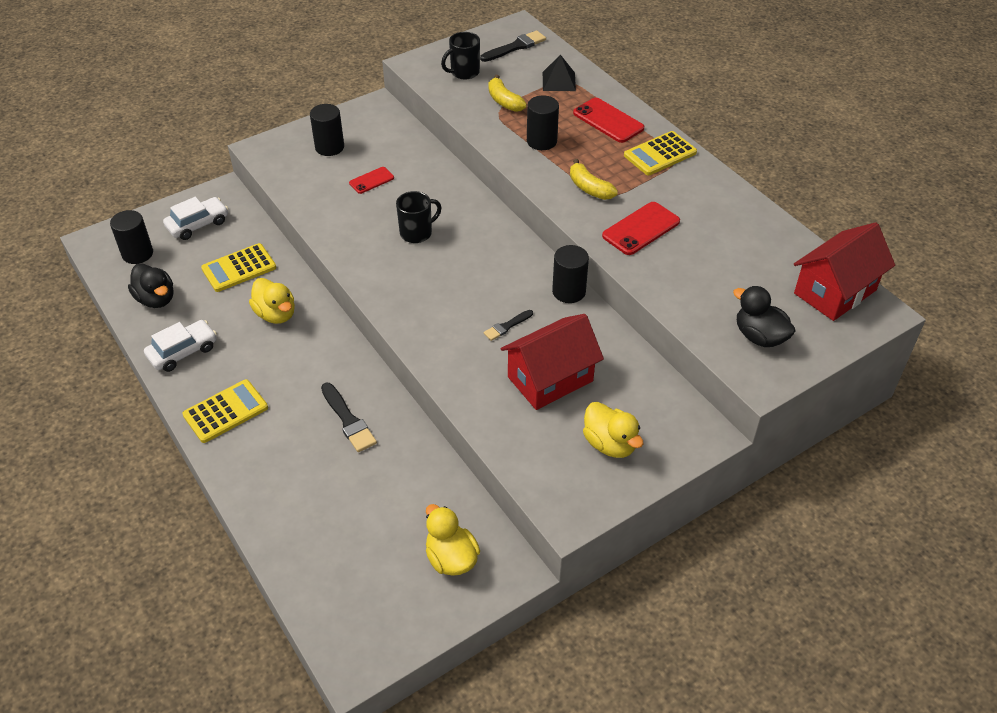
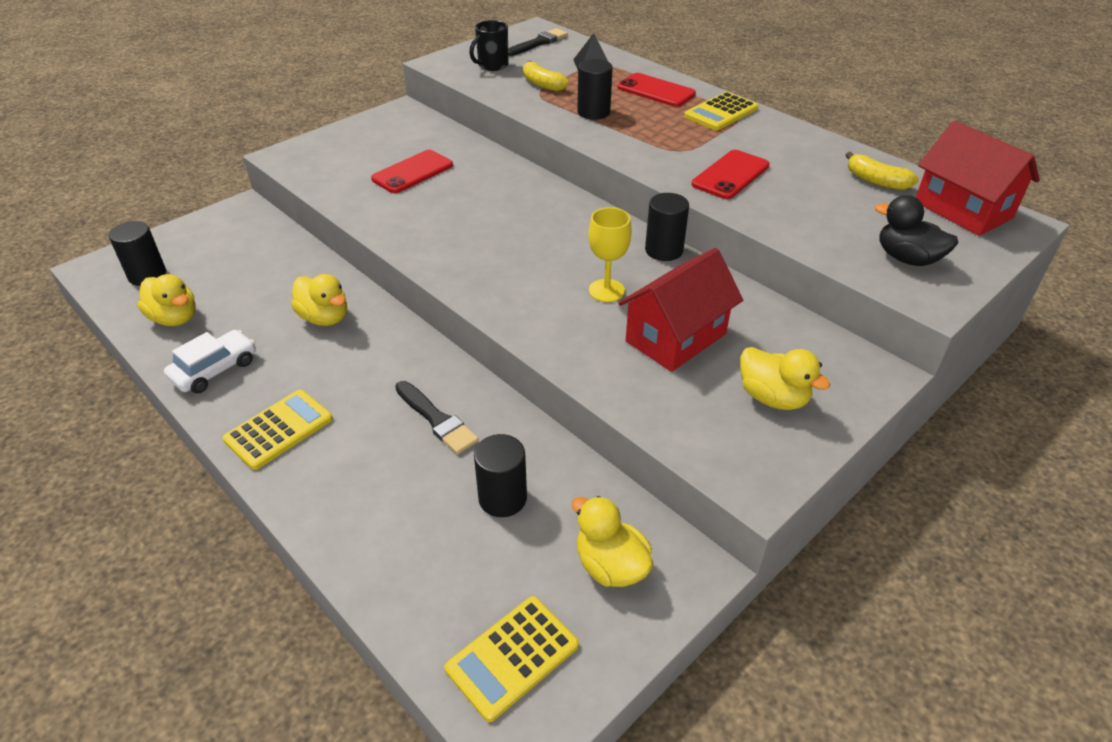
camera: 10 degrees left, 5 degrees down
(156, 299) = (175, 318): black duck -> yellow duck
(198, 224) = (217, 240): white car -> none
(239, 268) = (272, 277): yellow calculator -> yellow calculator (512, 657)
(329, 147) = (359, 148): black cylinder -> black cylinder (502, 498)
(371, 180) = (412, 172): red phone -> red phone, size x1.66
(417, 233) = (476, 214): black mug -> none
(507, 326) = (606, 290): black brush -> yellow goblet
(589, 188) = (660, 146): yellow banana -> yellow banana (876, 181)
(835, 292) = (963, 210): red house -> red house turned 75 degrees counterclockwise

